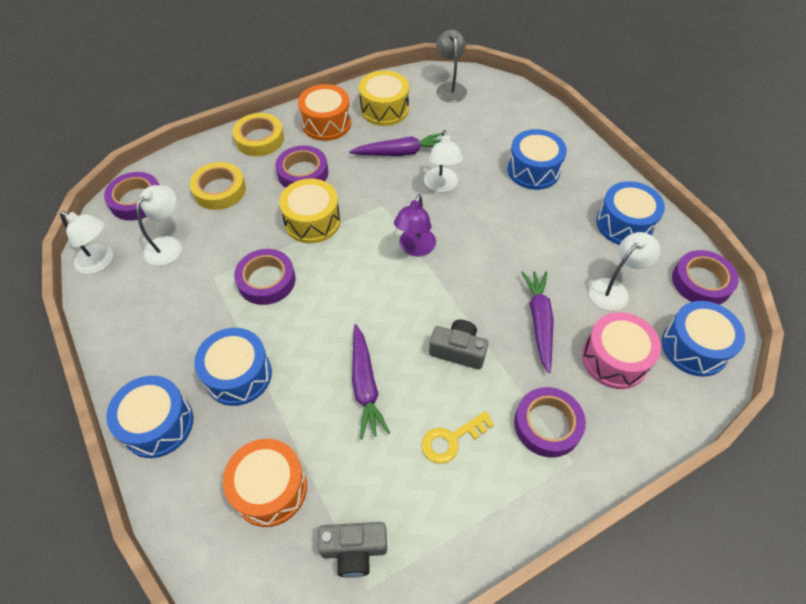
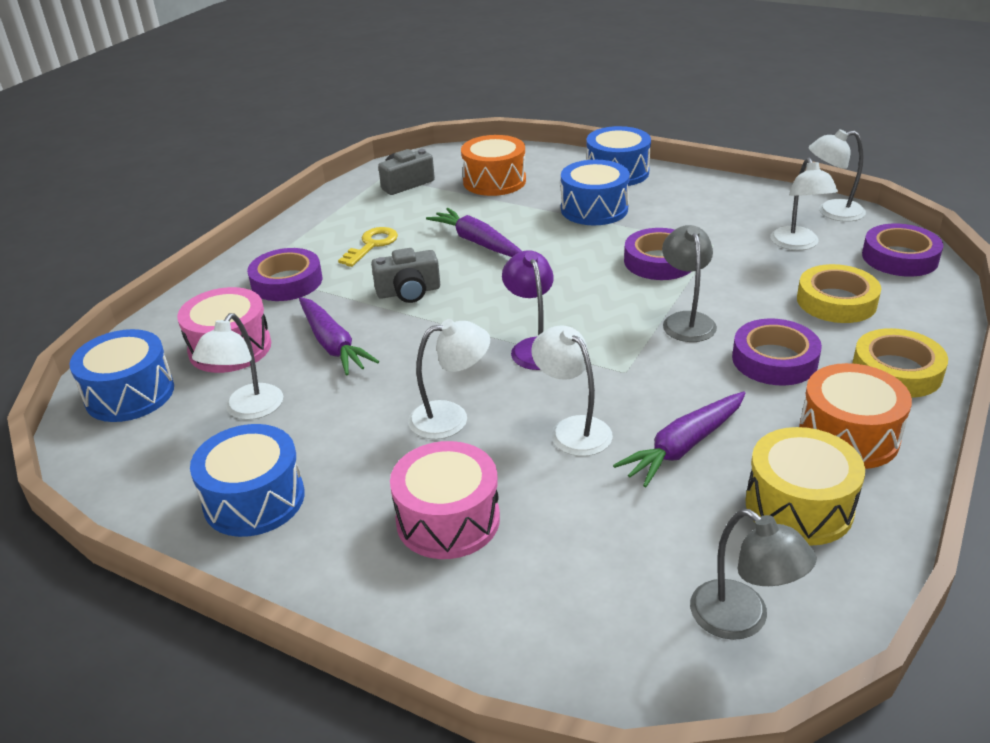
camera: 150 degrees right, 20 degrees down
(312, 221) = (686, 320): yellow drum -> grey lamp
(497, 223) = (451, 418): none -> white lamp
(533, 170) = (448, 520): blue drum -> pink drum
(701, 282) = (118, 469): purple tape -> none

